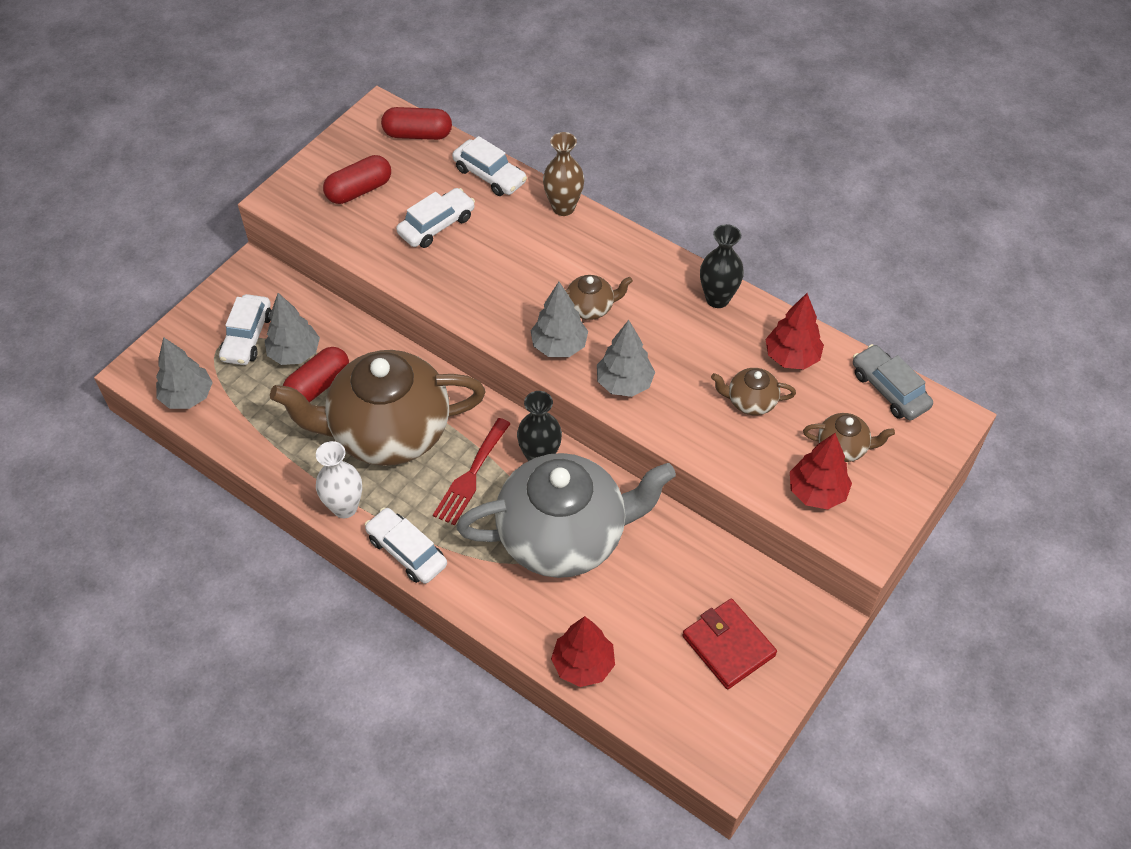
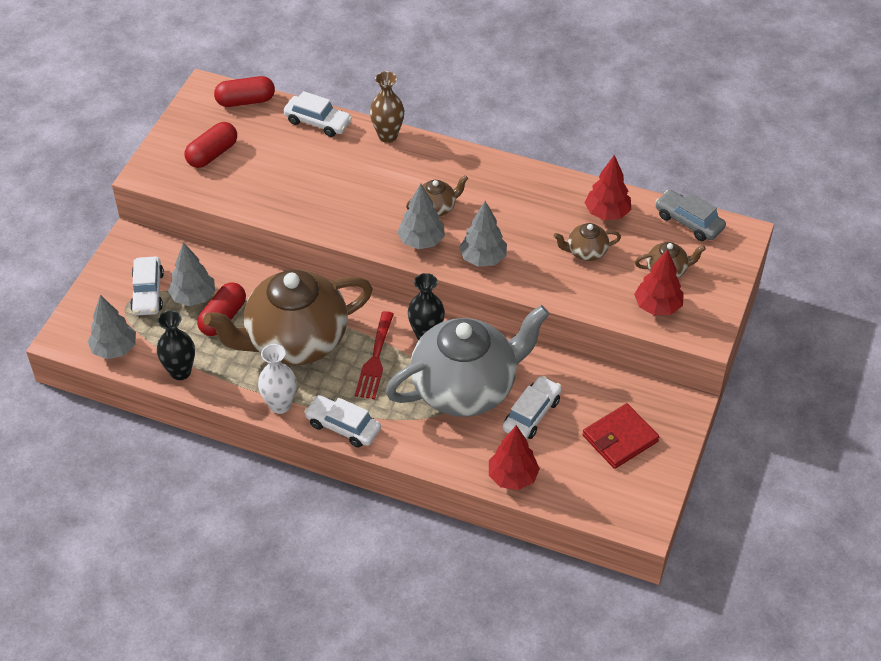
camera: 15 degrees left, 5 degrees down
(436, 225) = (288, 169): white car -> white car (531, 414)
(717, 299) = (535, 181): black vase -> black vase (180, 372)
(728, 645) = (620, 438): red wallet -> red wallet turned 75 degrees counterclockwise

